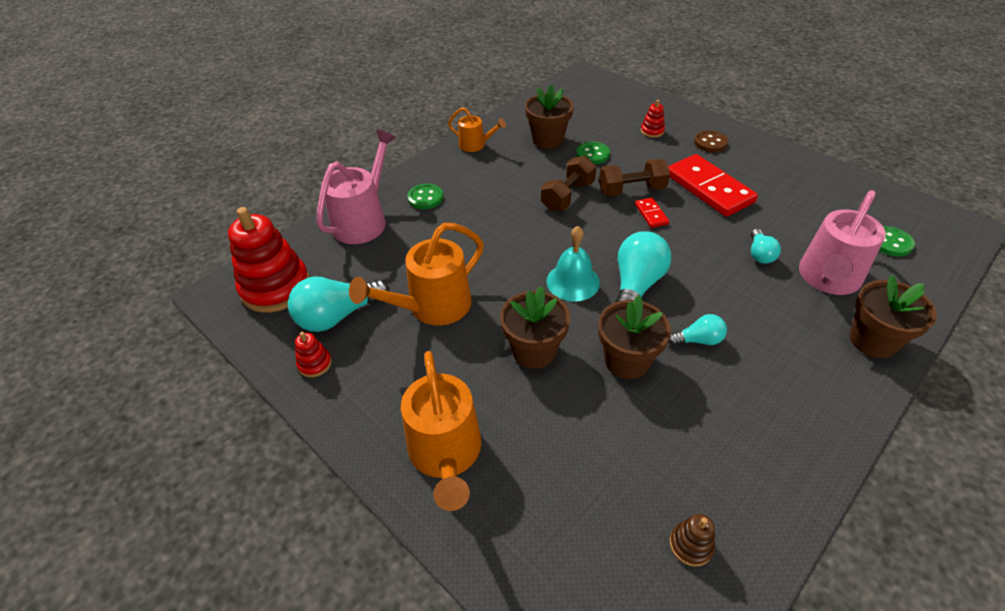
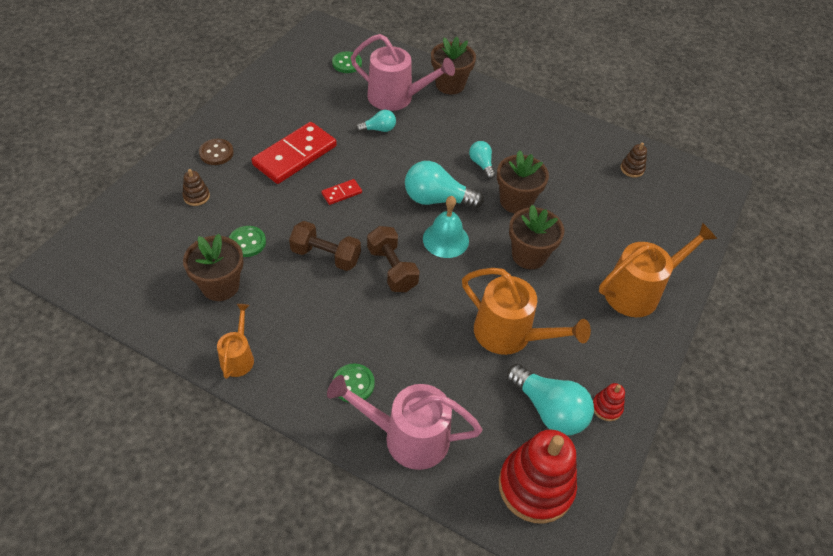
camera: 110 degrees left, 5 degrees up
(631, 190) = (307, 208): brown dumbbell -> brown dumbbell (392, 269)
(652, 131) = (196, 196): red stacking toy -> brown stacking toy

